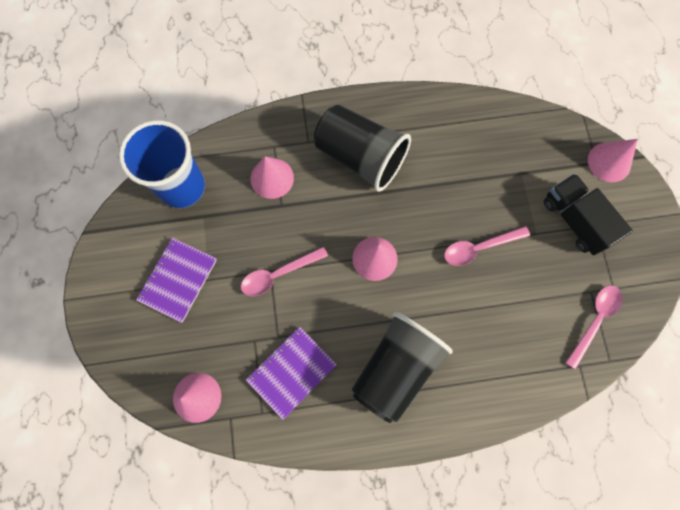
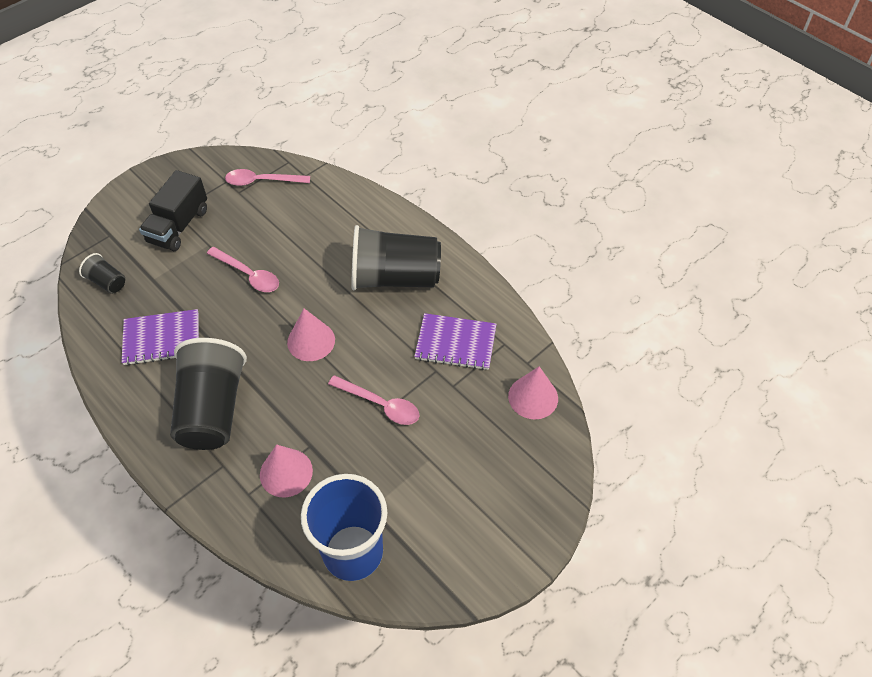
camera: 125 degrees left, 20 degrees down
(178, 280) = (449, 485): purple notebook -> purple notebook (162, 338)
(540, 139) = (107, 282): none -> black cup
(609, 162) = (104, 227): pink cone -> none

